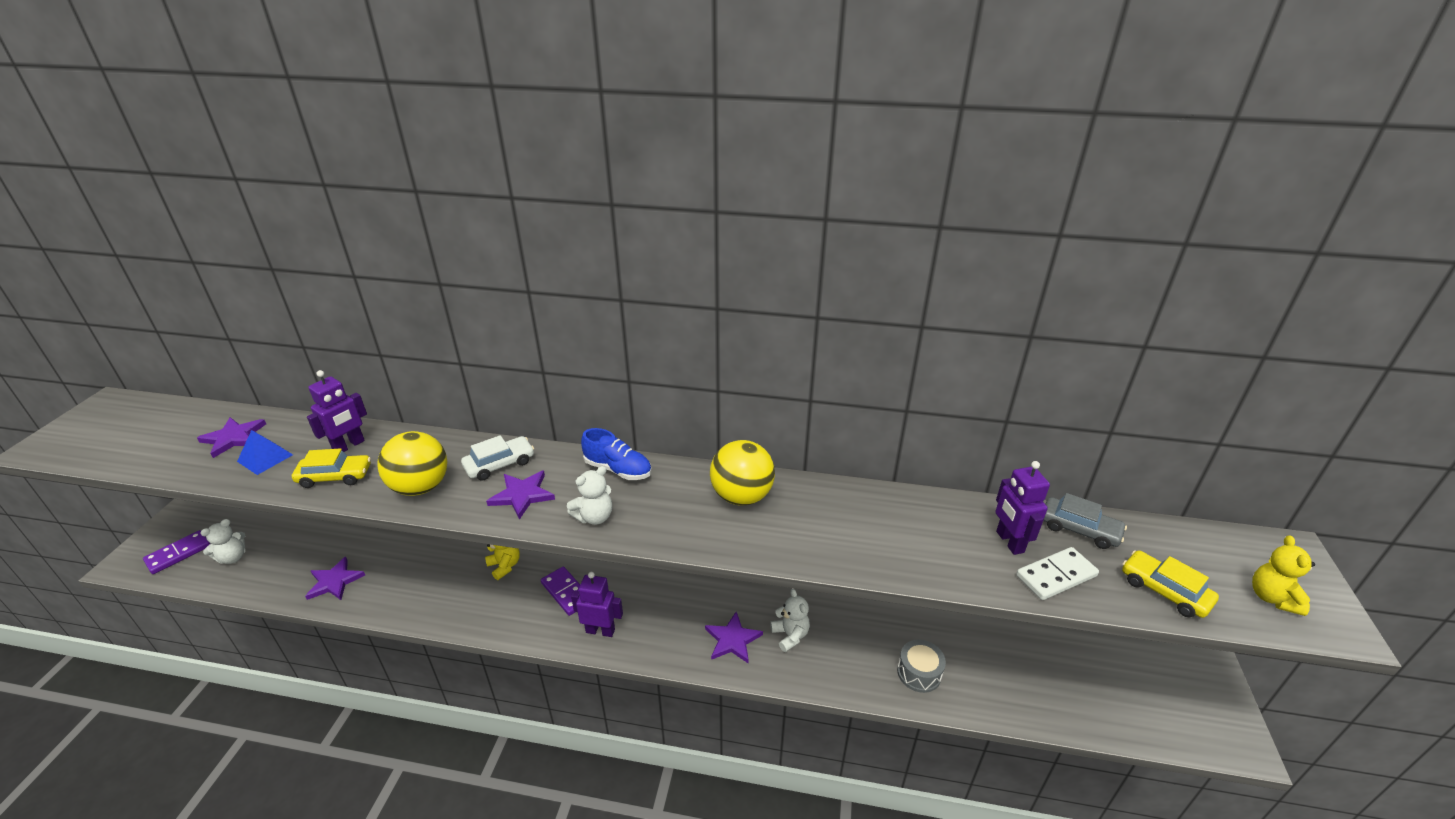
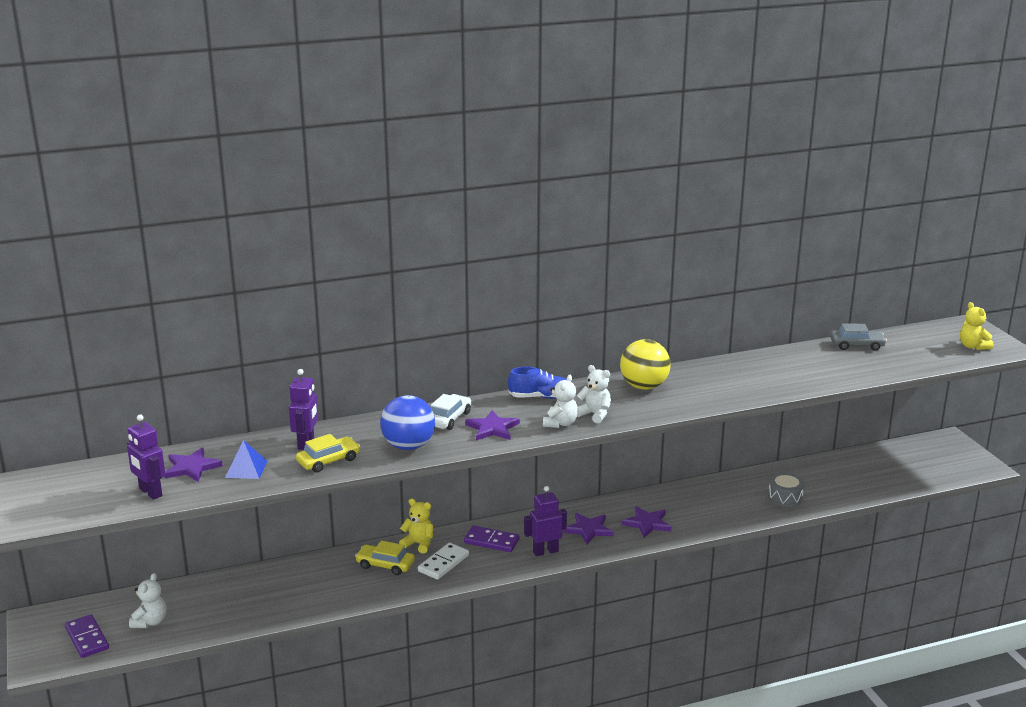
camera: 30 degrees left, 10 degrees down
(178, 553) = (87, 638): purple domino -> purple domino turned 45 degrees counterclockwise
(335, 581) = (278, 601): purple star -> purple star (588, 529)
(421, 487) = (408, 446): yellow ball -> blue ball
(790, 635) = (684, 508): white teddy bear -> white teddy bear (595, 414)
(1009, 542) = (825, 362): purple robot -> purple robot (150, 492)
(1056, 576) = (863, 369): white domino -> white domino (443, 563)
(1164, 590) = (921, 359): yellow car -> yellow car (385, 565)

